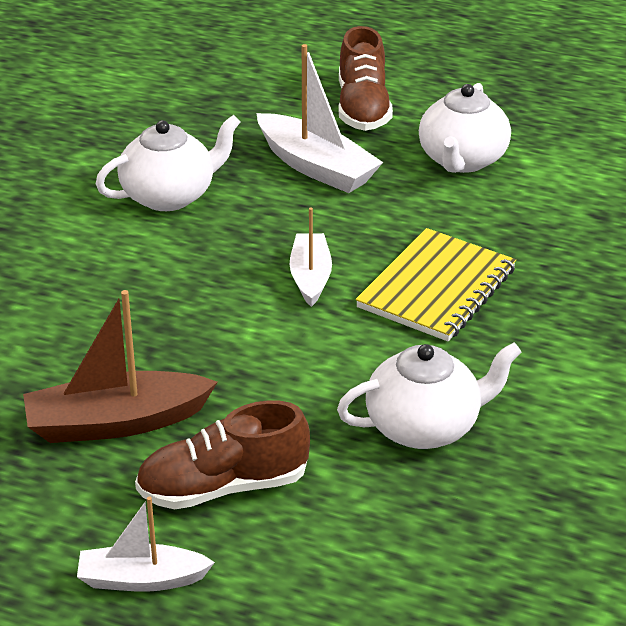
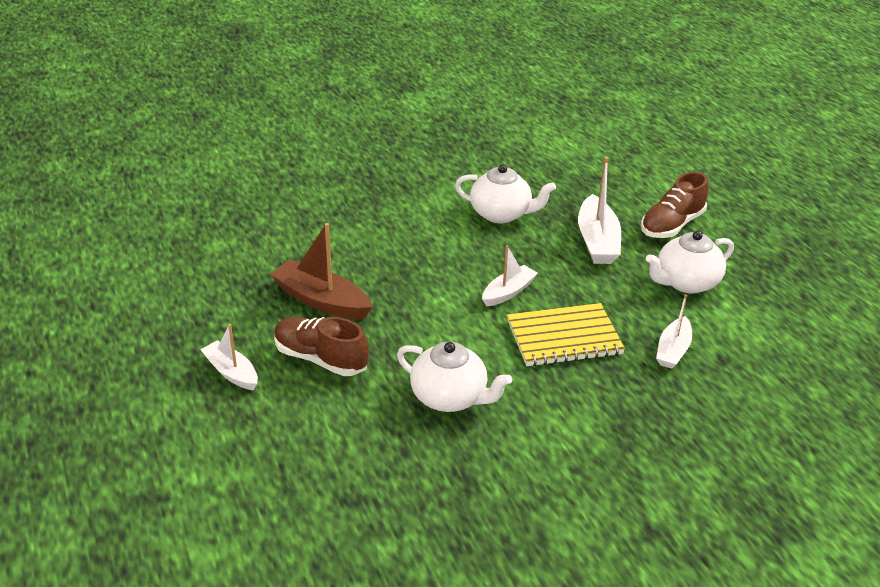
camera: 45 degrees right, 0 degrees up
(549, 235) = (673, 350): none -> white boat

